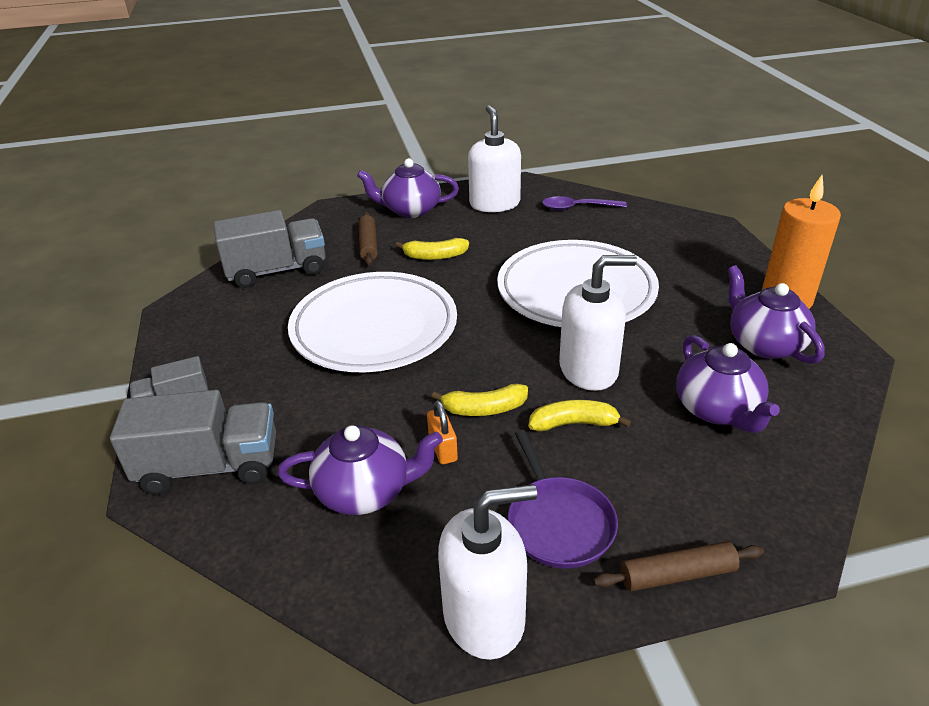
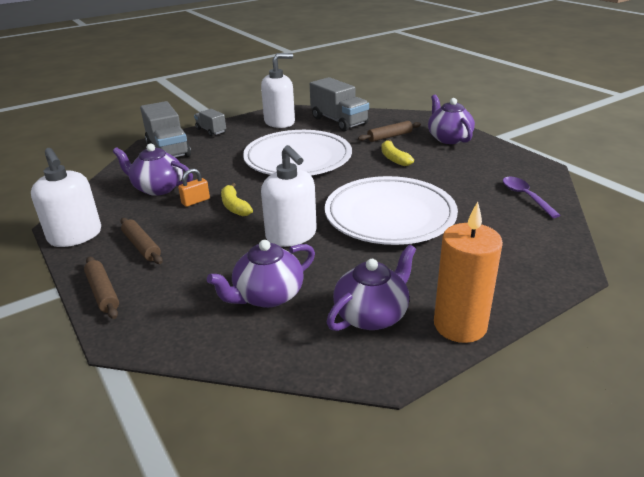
camera: 70 degrees right, 5 degrees down
(365, 491) = (158, 188): purple teapot -> purple teapot turned 135 degrees clockwise
(494, 204) = (492, 163): white soap dispenser -> white soap dispenser (280, 122)
(558, 522) = (142, 246): purple pan -> brown rolling pin
(574, 423) = (231, 238): yellow banana -> none

